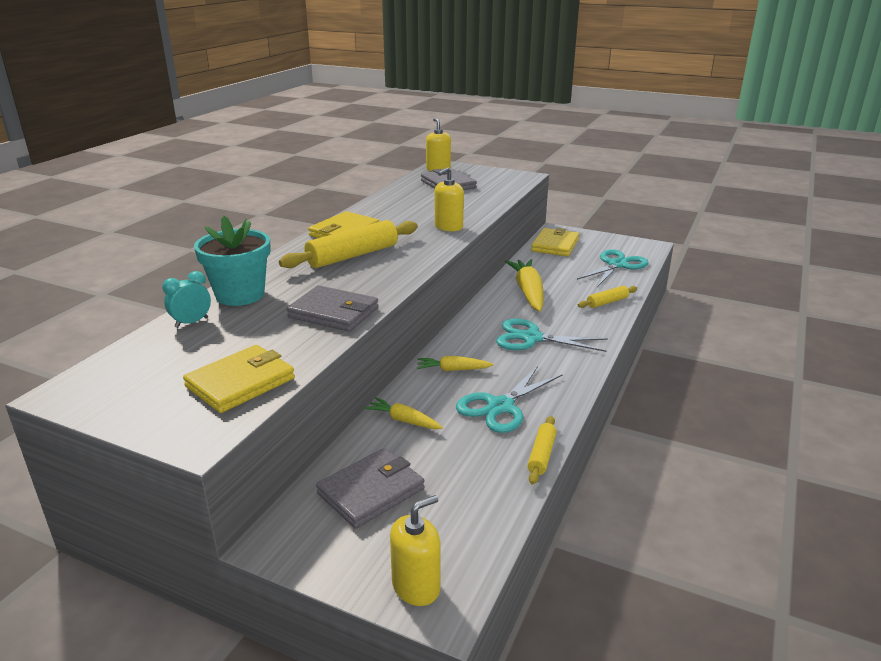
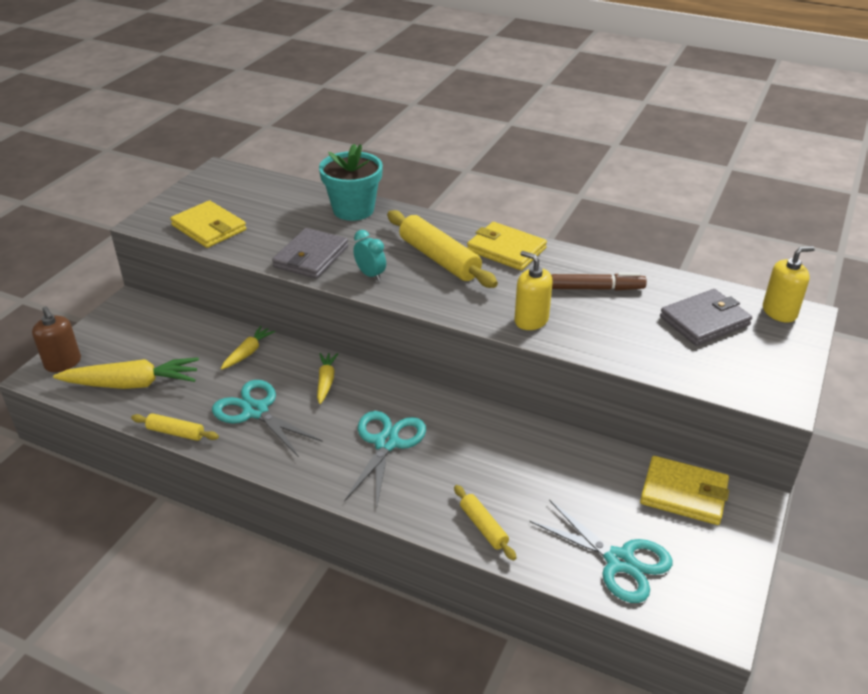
camera: 90 degrees right, 10 degrees up
(191, 322) = (306, 196): turquoise clock -> turquoise clock (370, 275)
(371, 491) = (163, 340): grey wallet -> none
(407, 207) = (596, 288): none -> brown marker
(416, 586) = (63, 363): yellow soap dispenser -> brown soap dispenser
(528, 292) = (508, 449): yellow carrot -> yellow carrot (132, 384)

